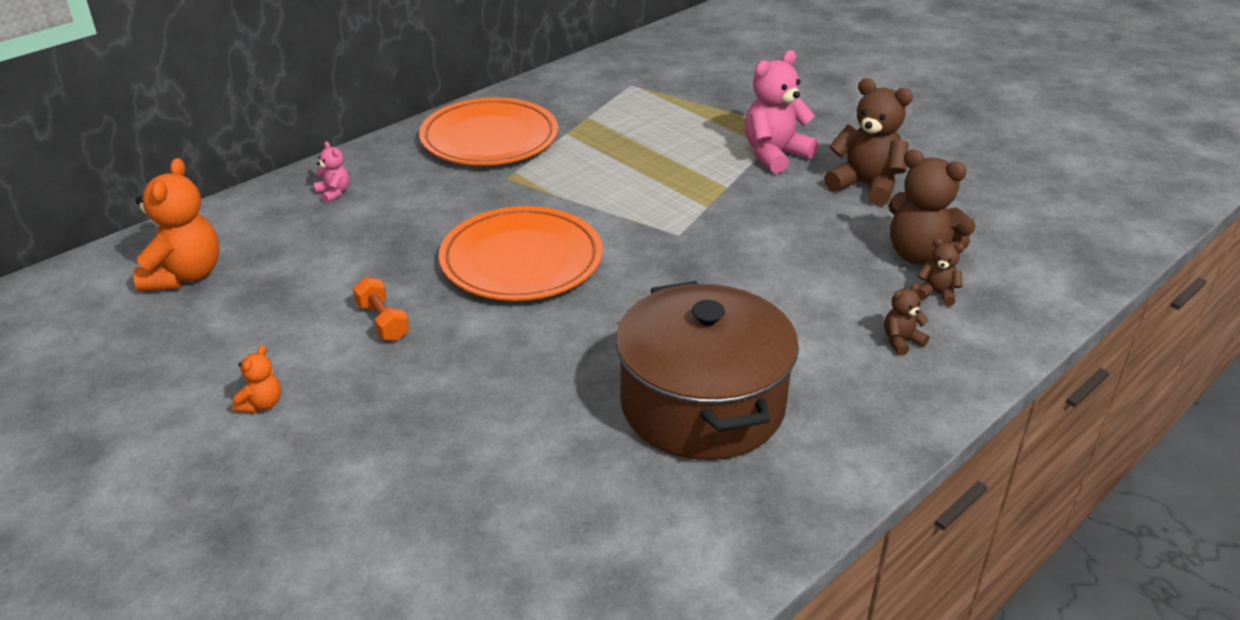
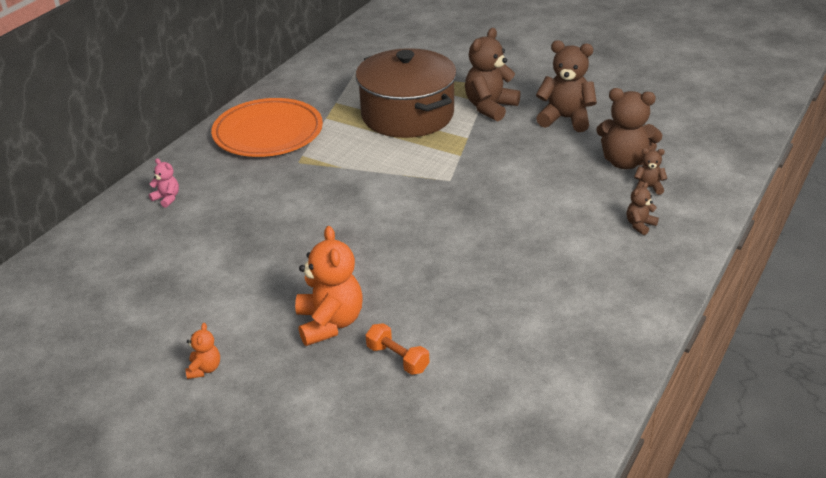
camera: 15 degrees left, 0 degrees up
(185, 275) = (82, 286): orange teddy bear -> orange teddy bear (329, 323)
(382, 321) = (263, 289): orange dumbbell -> orange dumbbell (397, 359)
(521, 260) = (344, 222): orange plate -> none
(702, 405) = (527, 298): brown pot -> brown pot (407, 115)
(774, 155) = (490, 107): pink teddy bear -> brown teddy bear

